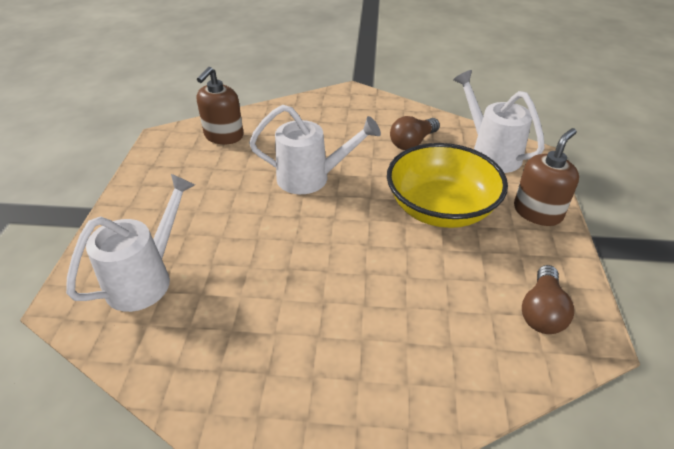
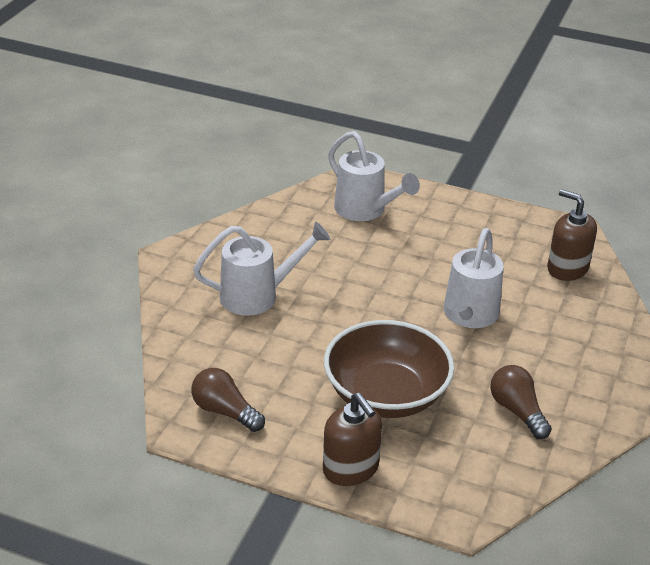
camera: 105 degrees right, 5 degrees down
(441, 208) = (386, 395): yellow bowl -> brown bowl
(491, 153) = (474, 475): white watering can -> white watering can (257, 296)

